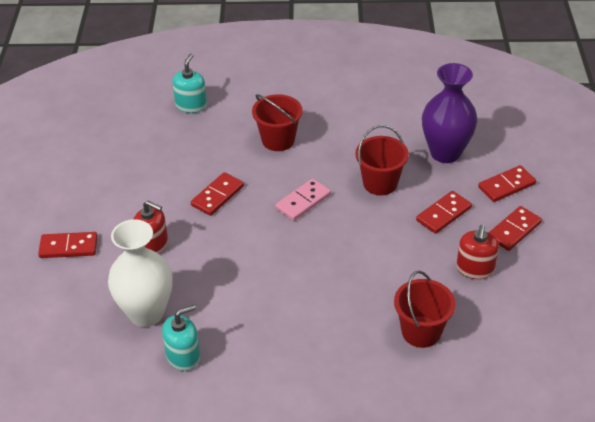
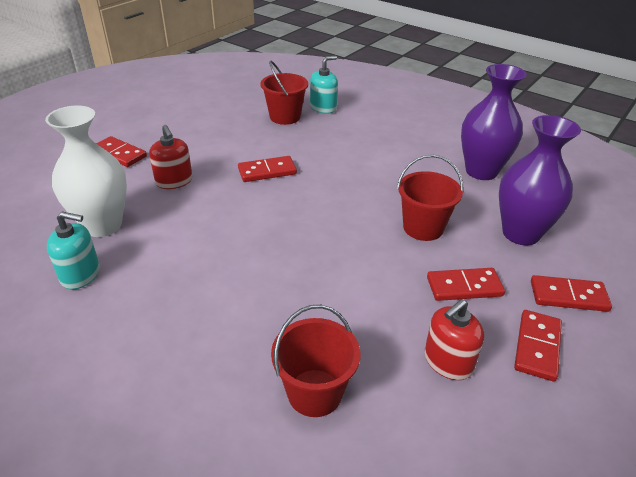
camera: 35 degrees right, 5 degrees down
(278, 140) = (364, 156): red bucket -> red bucket (285, 117)
(303, 201) = (333, 208): pink domino -> none
(377, 110) = (481, 171): none -> purple vase
(514, 230) = (537, 347): red domino -> red domino turned 60 degrees counterclockwise

